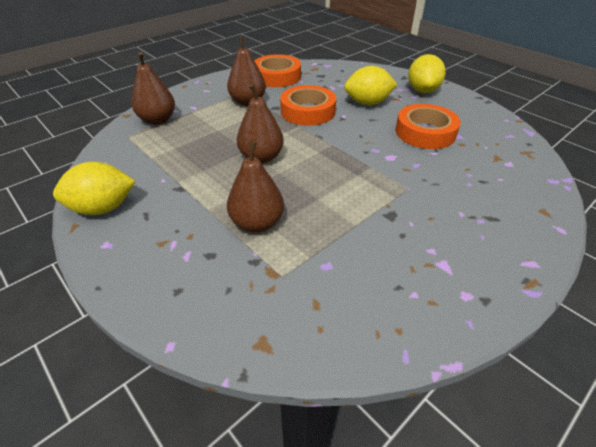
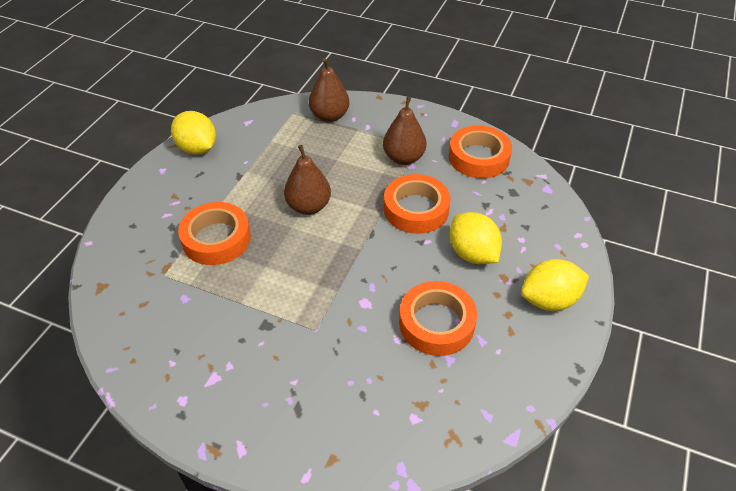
camera: 65 degrees right, 5 degrees up
(257, 223) = (216, 239): brown pear -> orange tape

